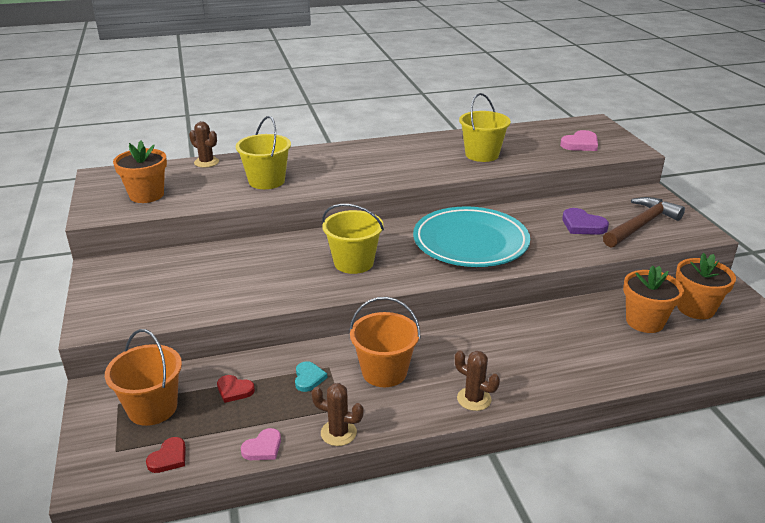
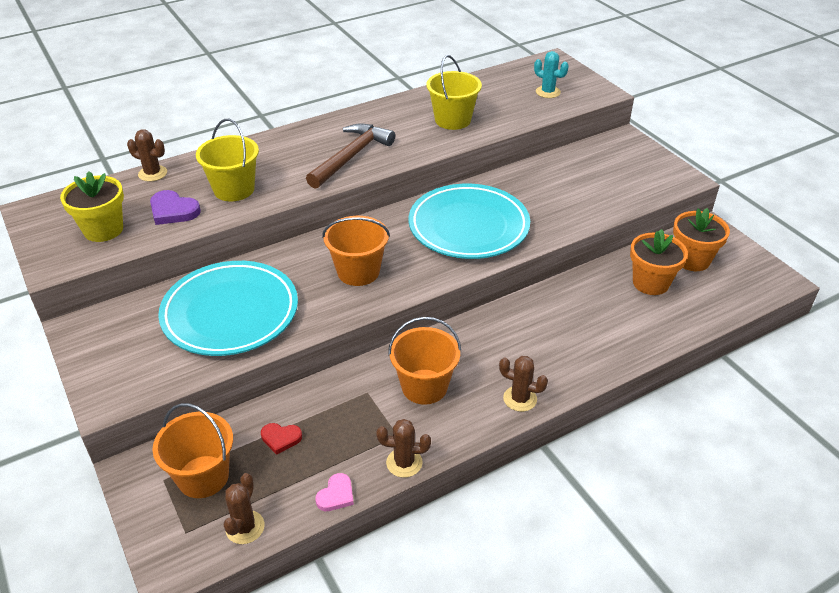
camera: 15 degrees left, 10 degrees up
(146, 195) = (103, 230): orange flower pot -> yellow flower pot
(168, 458) = (245, 527): red heart -> brown cactus
(227, 277) = (230, 313): none -> turquoise plate
(308, 378) = (351, 409): turquoise heart -> none
(353, 262) = (358, 272): yellow bucket -> orange bucket
(580, 144) = (548, 92): pink heart -> turquoise cactus
(582, 225) = (571, 187): purple heart -> purple heart (173, 211)
(641, 225) = (626, 178): brown hammer -> brown hammer (351, 156)

